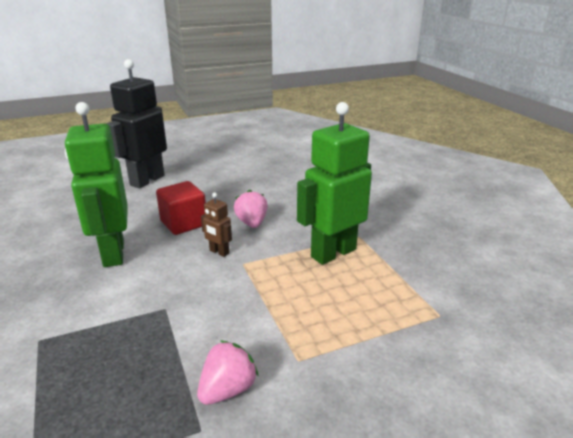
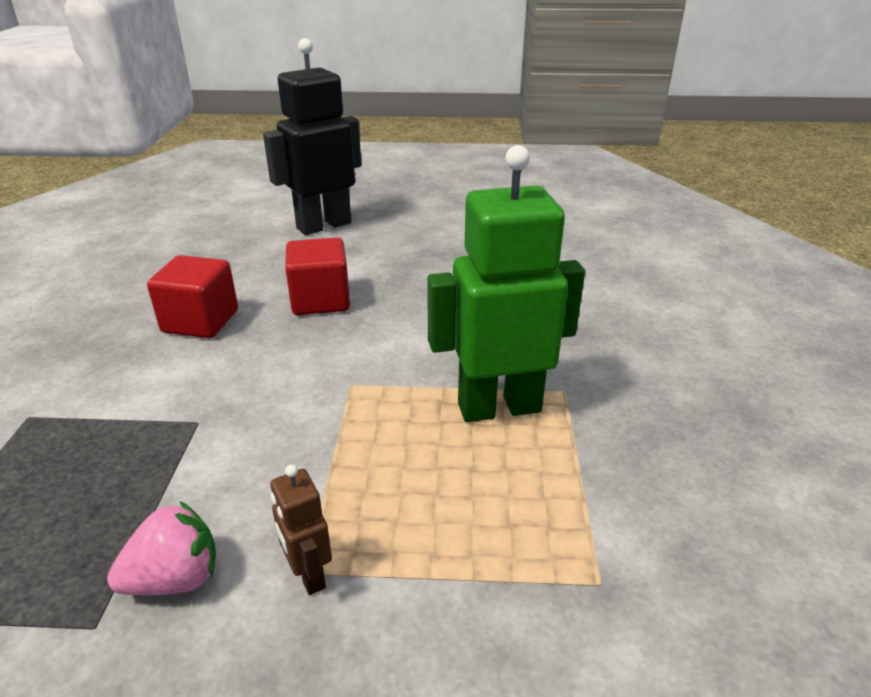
camera: 25 degrees right, 5 degrees up
(113, 253) = (200, 321): green robot -> red cube
(219, 252) = (332, 357): brown robot -> brown robot (308, 575)
(252, 223) = (413, 324): pink strawberry -> none

